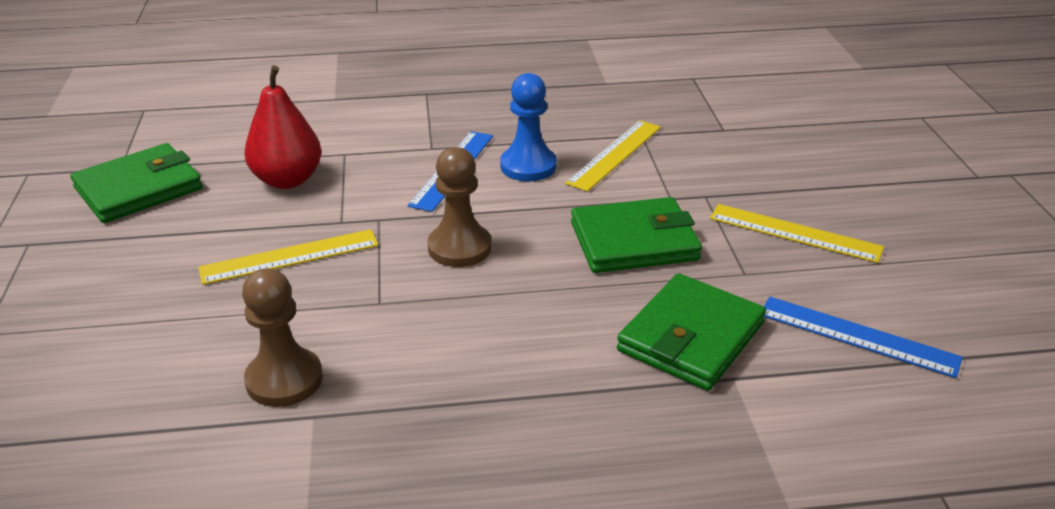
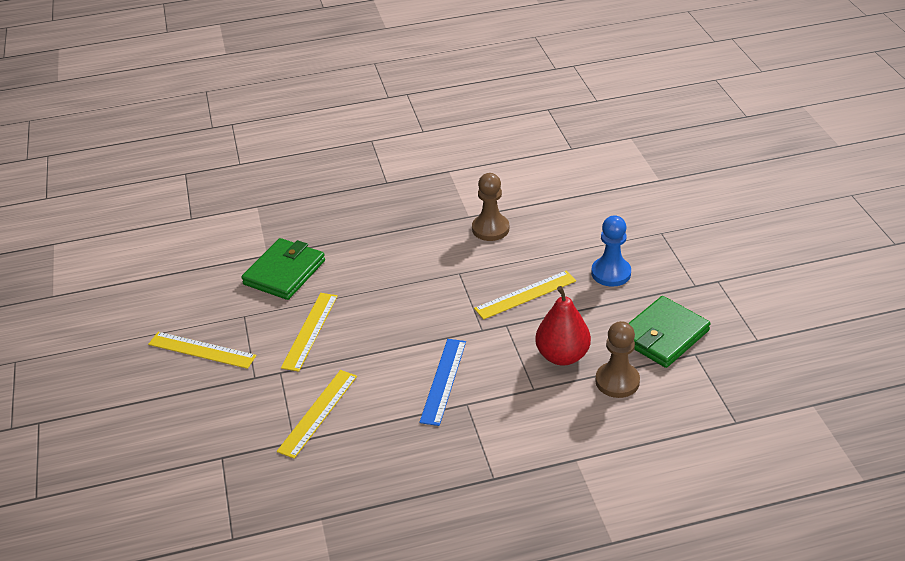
camera: 175 degrees right, 5 degrees up
(459, 248) = (422, 313): brown pawn -> brown pawn (617, 381)
(528, 166) = (386, 391): blue pawn -> blue pawn (611, 273)
(634, 241) = (310, 331): green wallet -> yellow ruler
(858, 336) = (193, 283): blue ruler -> none

